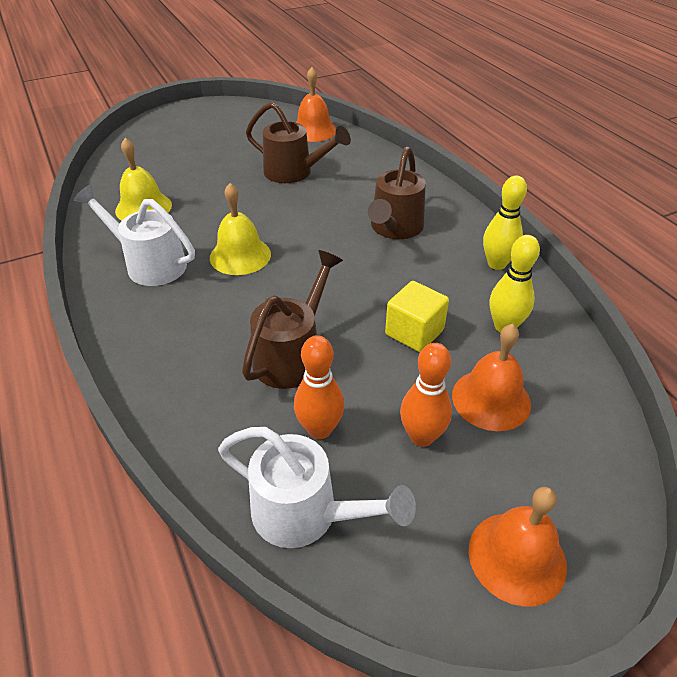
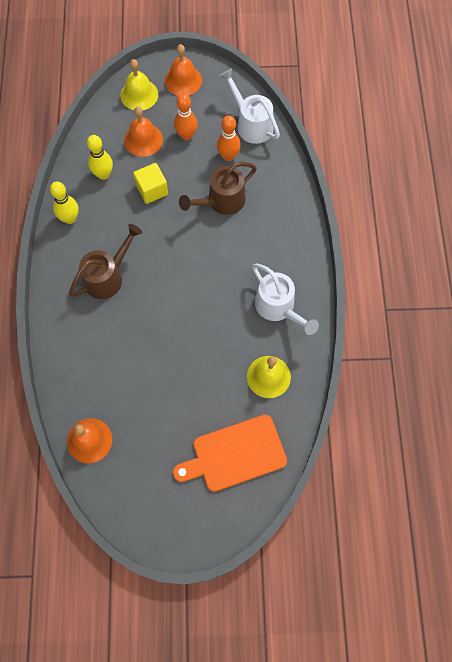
camera: 155 degrees left, 25 degrees up
(163, 155) = (235, 454): none -> orange cutting board
(240, 255) = (219, 292): yellow bell -> yellow bell (139, 94)
(294, 173) = (139, 376): brown watering can -> none

